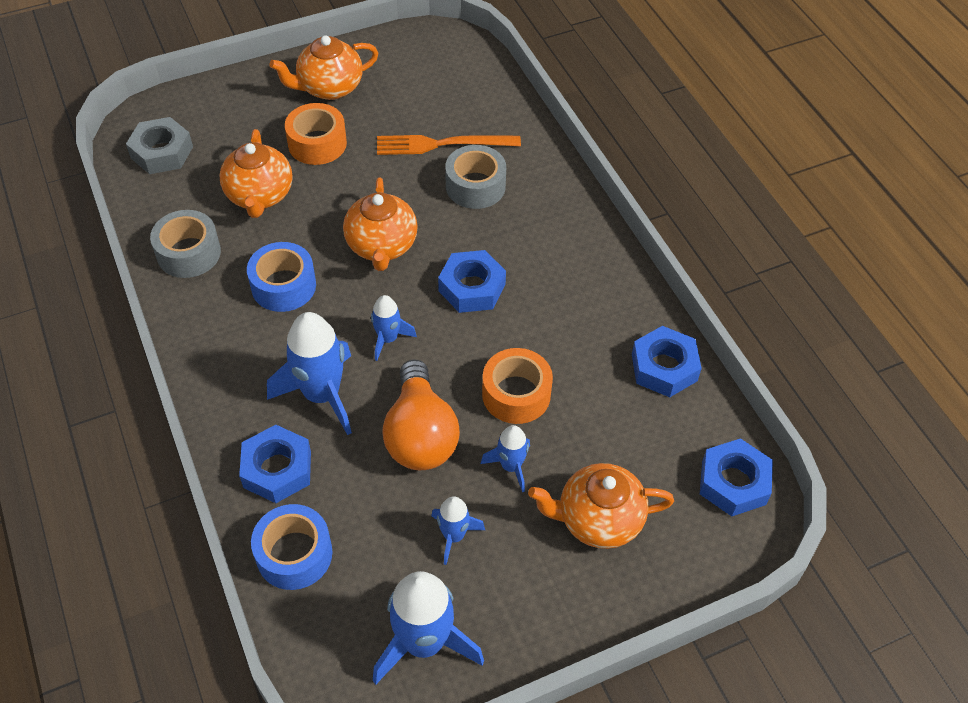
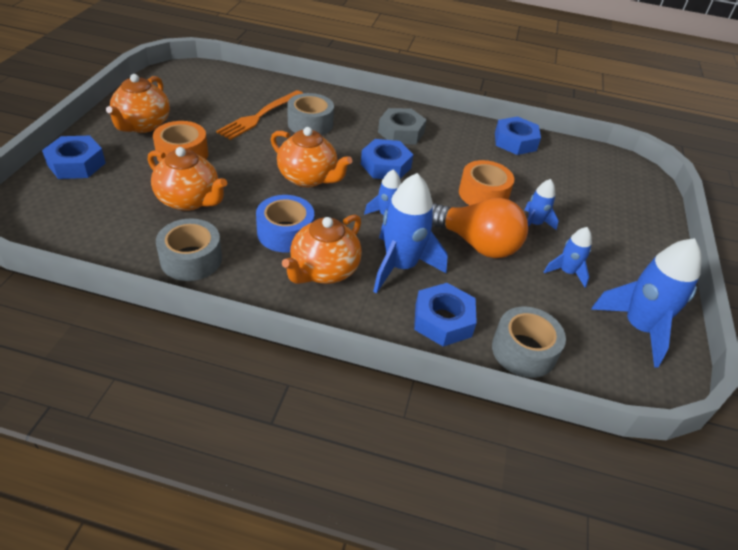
camera: 55 degrees left, 10 degrees down
(162, 152) = (70, 220): grey nut -> grey nut (401, 132)
(294, 554) = (523, 351): blue tape -> grey tape
(598, 519) = (598, 215): orange teapot -> orange teapot (323, 271)
(733, 482) = (609, 163): blue nut -> blue nut (76, 164)

